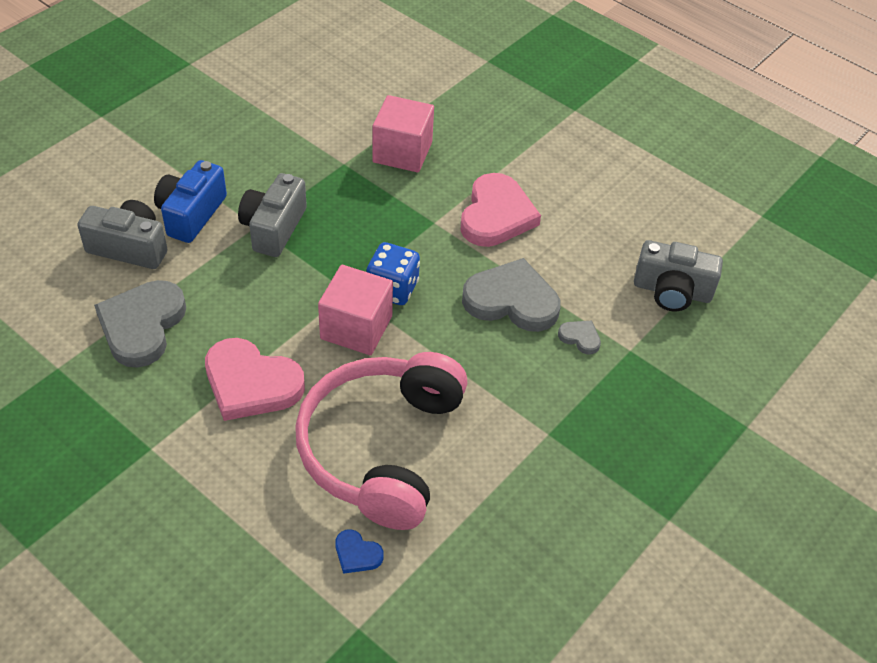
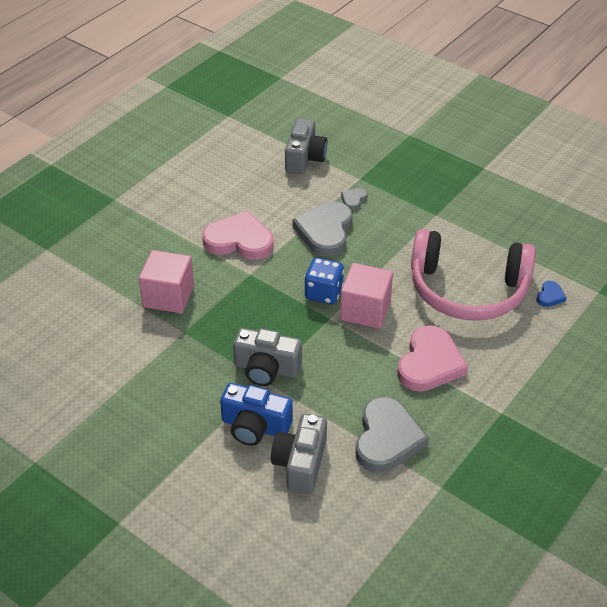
camera: 90 degrees left, 5 degrees down
(142, 325) = (387, 438): grey heart -> grey heart turned 90 degrees counterclockwise

